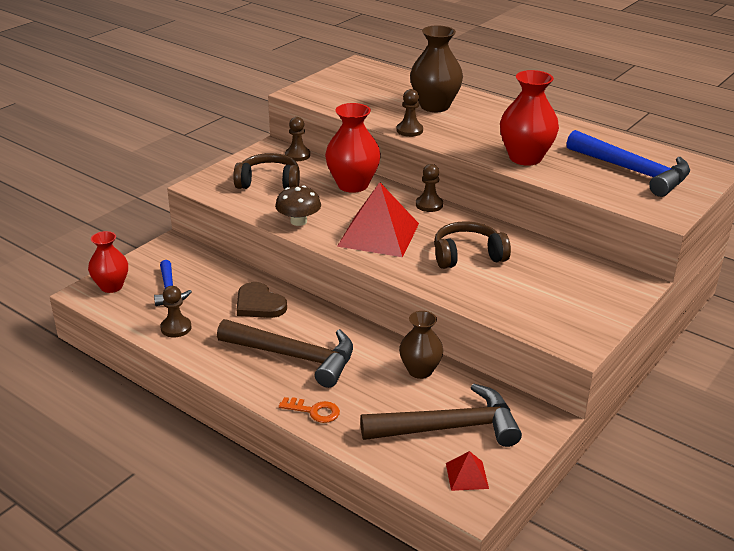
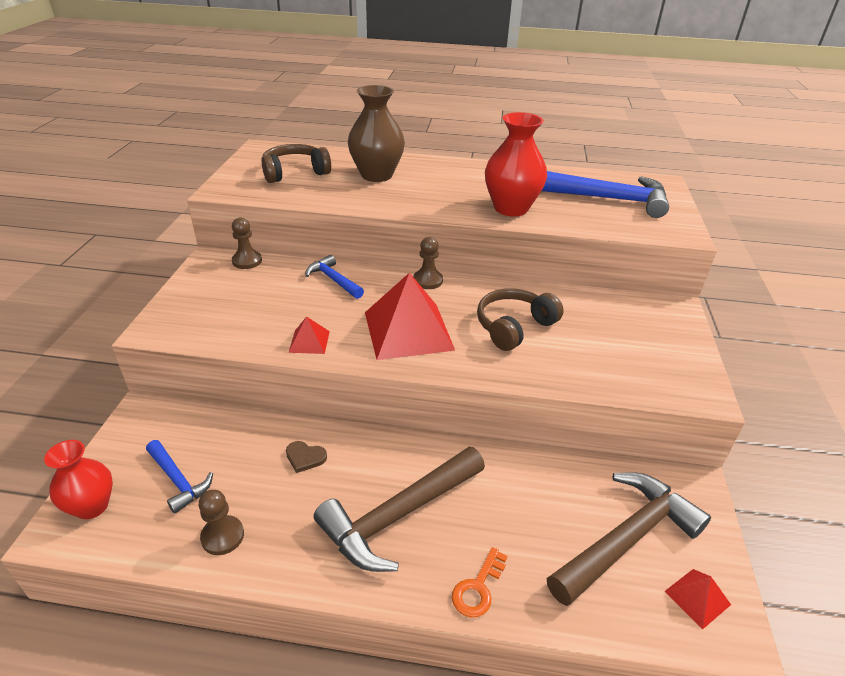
camera: 30 degrees left, 5 degrees up
(259, 304) = (305, 457): brown heart -> brown heart, size x0.58
(269, 182) = (238, 302): brown headphones -> brown headphones (295, 173)
(295, 357) = (398, 516): brown hammer -> brown hammer turned 150 degrees clockwise
(298, 221) = (309, 341): brown mushroom -> red pyramid
(314, 411) = (478, 588): orange key -> orange key turned 135 degrees clockwise
(352, 185) = (333, 280): red vase -> blue hammer
(409, 130) = (377, 206): brown pawn -> none
(420, 370) = (538, 475): brown vase -> none

